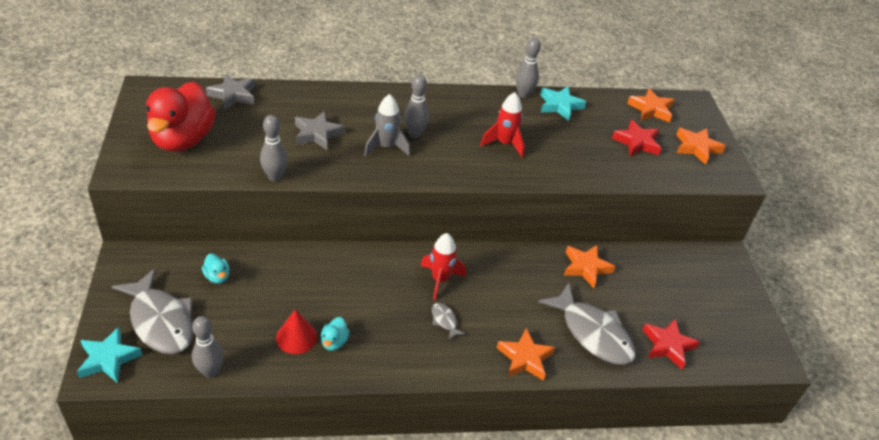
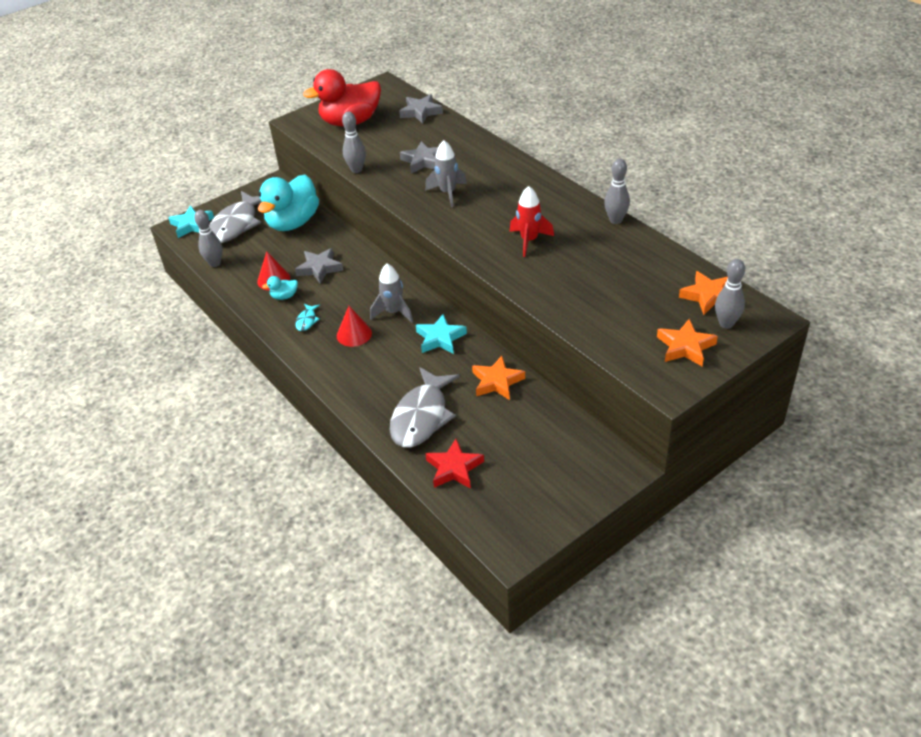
camera: 65 degrees right, 0 degrees up
(217, 277) = (293, 223): turquoise duck -> turquoise duck, size x2.47
(318, 295) = (319, 268): none -> grey star
(391, 344) = (307, 321): none -> turquoise fish
(414, 134) = (481, 197): grey bowling pin -> grey bowling pin (726, 324)
(440, 280) = (394, 312): red rocket -> grey rocket
(444, 321) = (354, 334): grey fish -> red cone
(525, 358) = (356, 390): orange star -> none
(560, 106) = (629, 245): turquoise star -> turquoise star (440, 338)
(637, 142) = (638, 307): red star -> none

